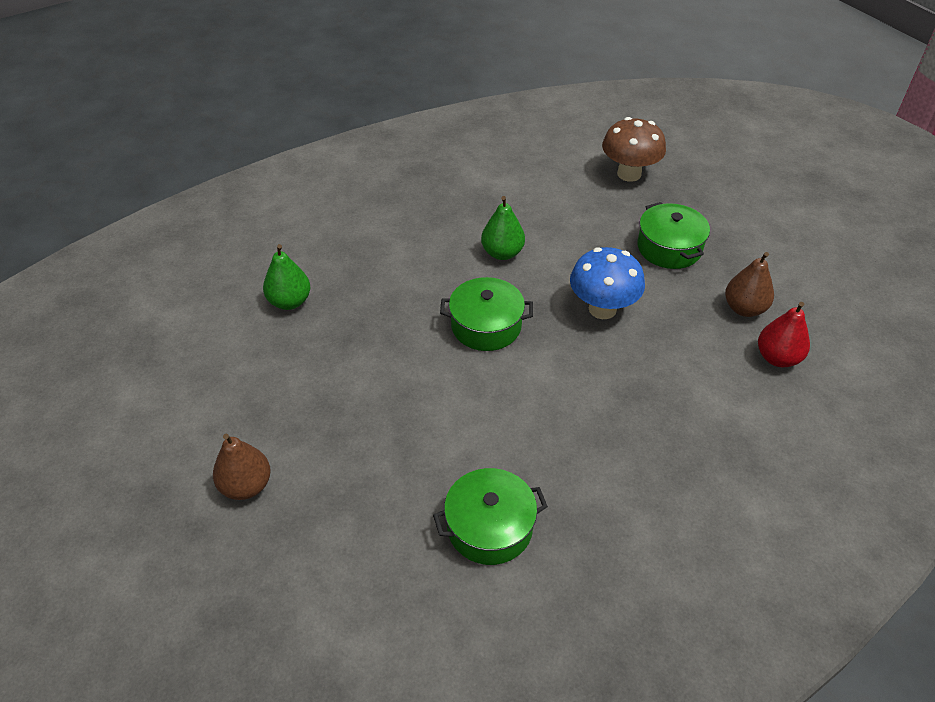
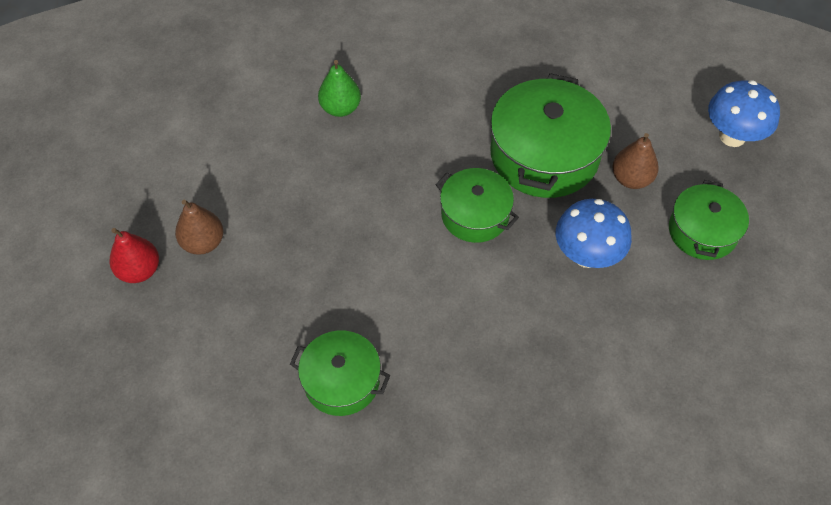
camera: 35 degrees right, 10 degrees up
(502, 253) = (544, 155): green pear -> green pot
(629, 174) = (732, 136): brown mushroom -> blue mushroom
(744, 308) = (719, 329): brown pear -> brown pear (631, 179)
(777, 358) = (706, 392): red pear -> red pear (139, 270)

